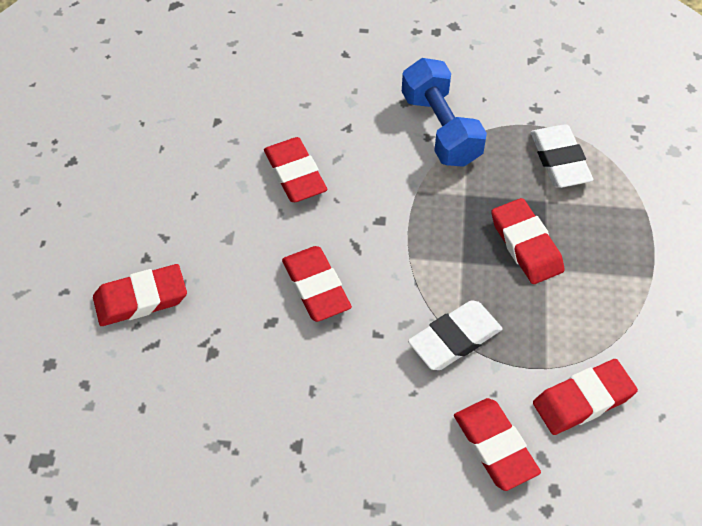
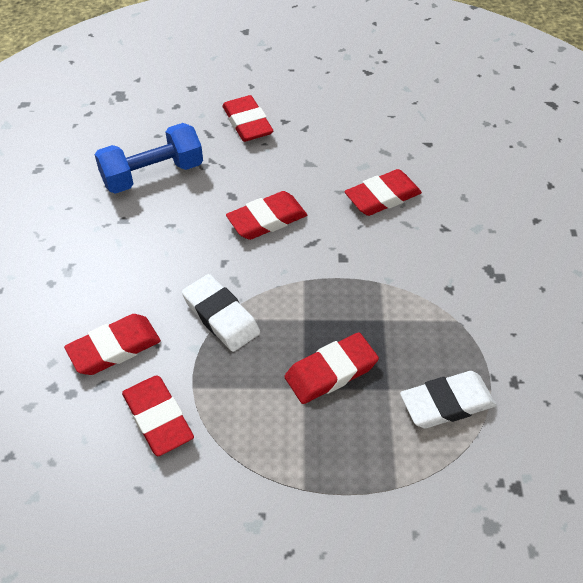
camera: 85 degrees right, 5 degrees down
(440, 128) = (462, 298): blue dumbbell -> blue dumbbell (152, 174)

